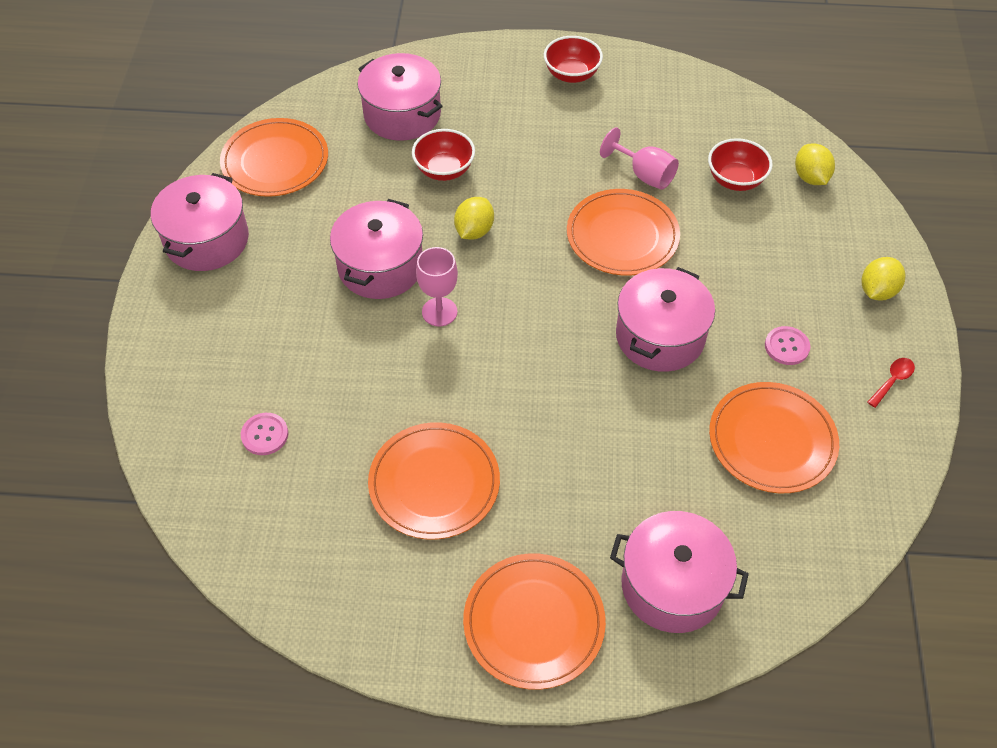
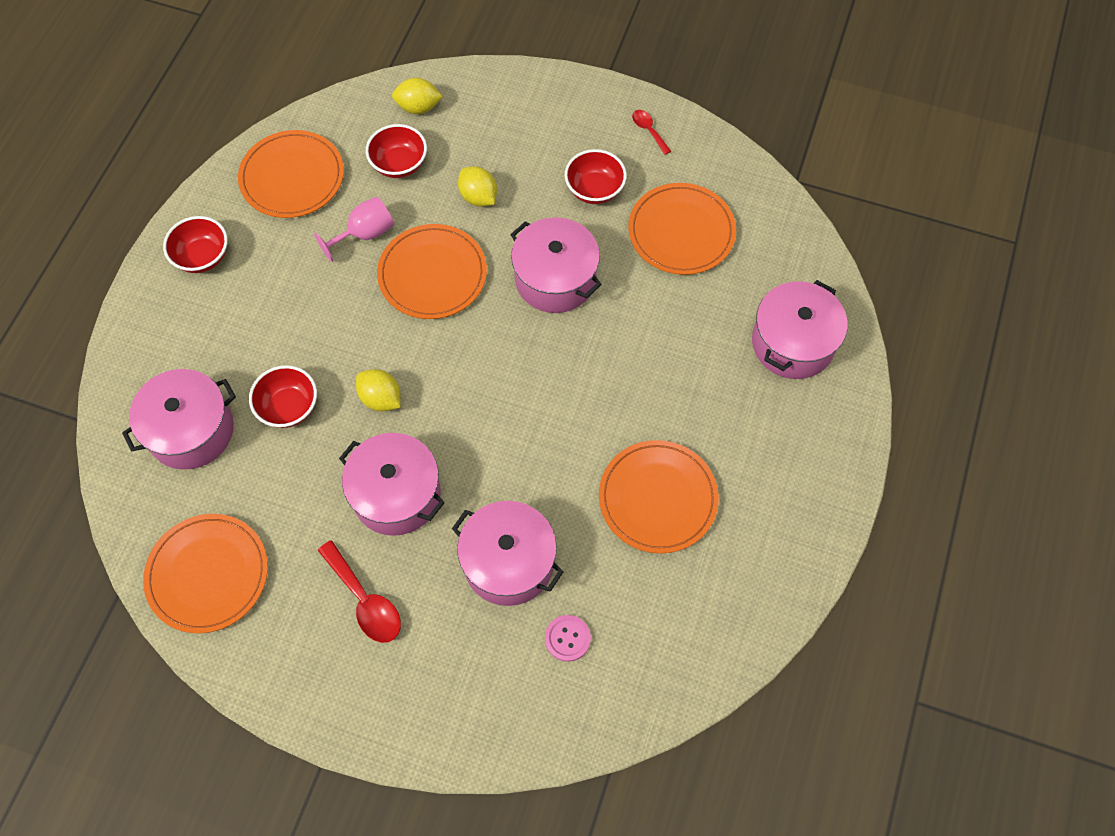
camera: 75 degrees left, 10 degrees up
(207, 240) = (298, 664): pink pot -> pink pot (508, 562)
(272, 270) = (365, 600): none -> red spoon
(439, 312) = (470, 452): pink goblet -> none
(534, 622) = (804, 451): orange plate -> orange plate (292, 177)
(786, 346) = (594, 190): pink button -> red bowl
(877, 291) = (558, 107): yellow lemon -> yellow lemon (478, 197)

